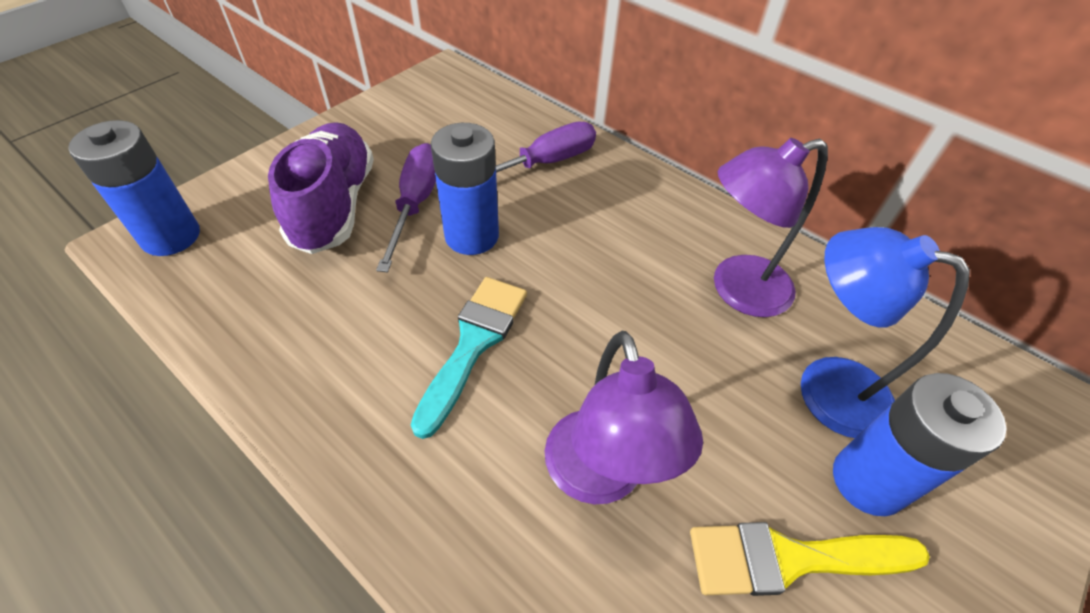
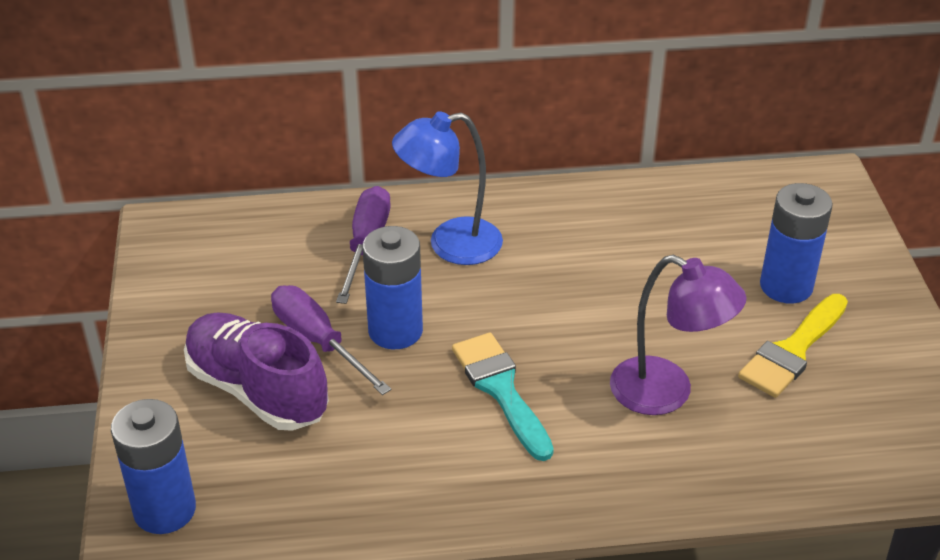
camera: 45 degrees left, 10 degrees down
(737, 290) = (607, 236): purple lamp -> none
(825, 386) = (716, 255): blue lamp -> blue lamp (450, 244)

